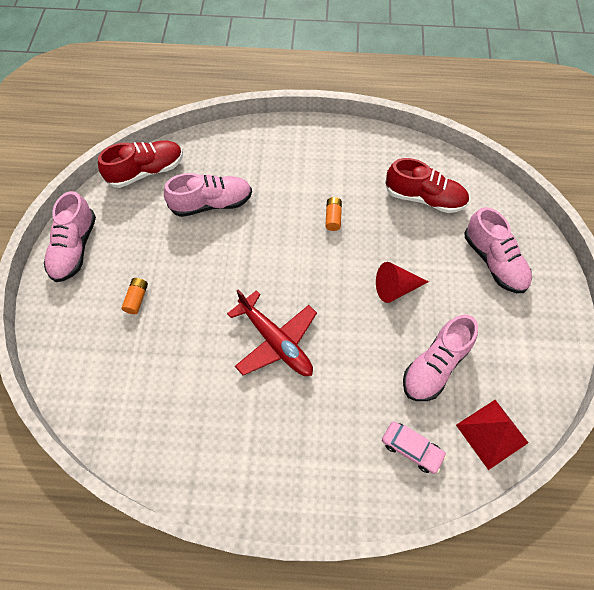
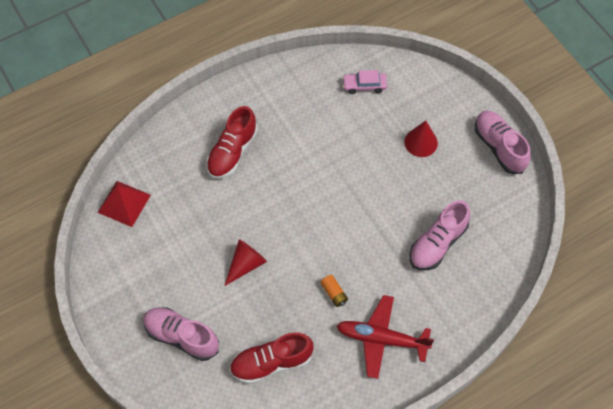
camera: 145 degrees right, 0 degrees up
(137, 299) = (421, 142): orange battery -> red cone
(146, 171) = (514, 237): red shoe -> red shoe (232, 152)
(275, 341) = (304, 173): red plane -> red plane (382, 339)
(411, 449) = (171, 164): pink car -> pink car (364, 85)
(435, 366) = (184, 224): pink shoe -> none

